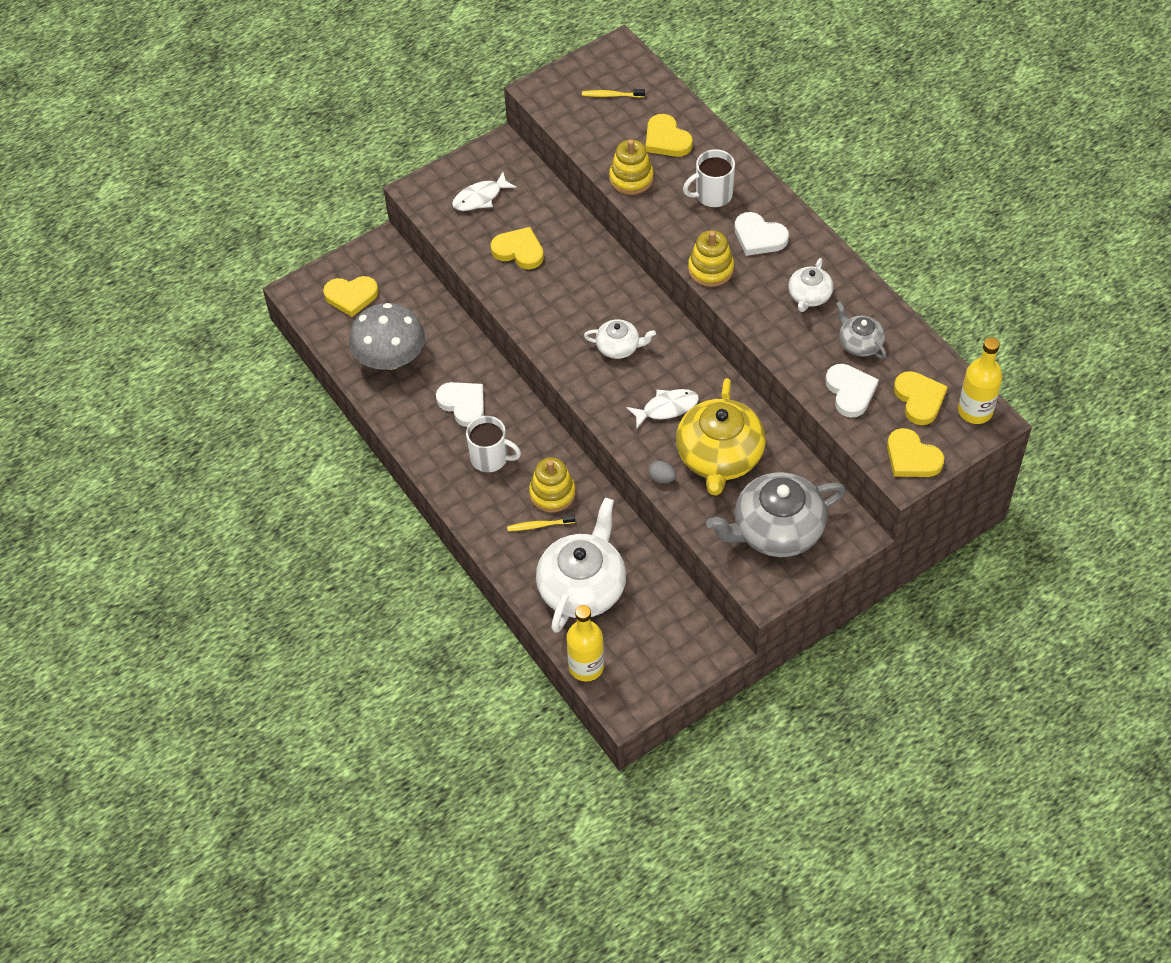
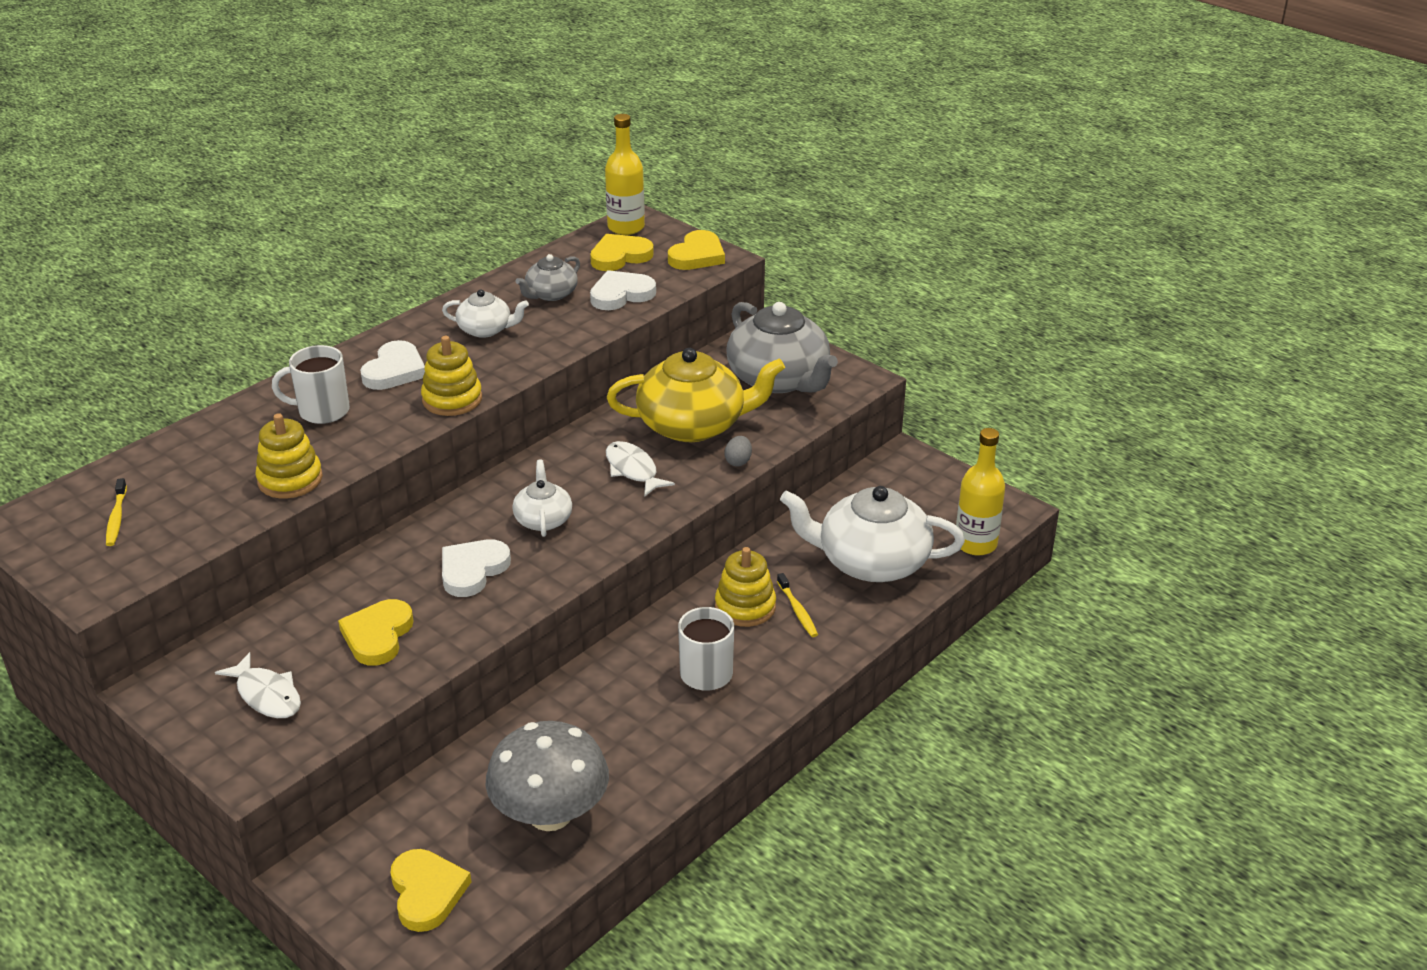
camera: 105 degrees left, 20 degrees down
(463, 404) = (621, 716): white heart -> white heart (472, 570)
(666, 140) = (215, 458): yellow heart -> none
(712, 195) = (322, 411): white mug -> white mug turned 120 degrees clockwise

